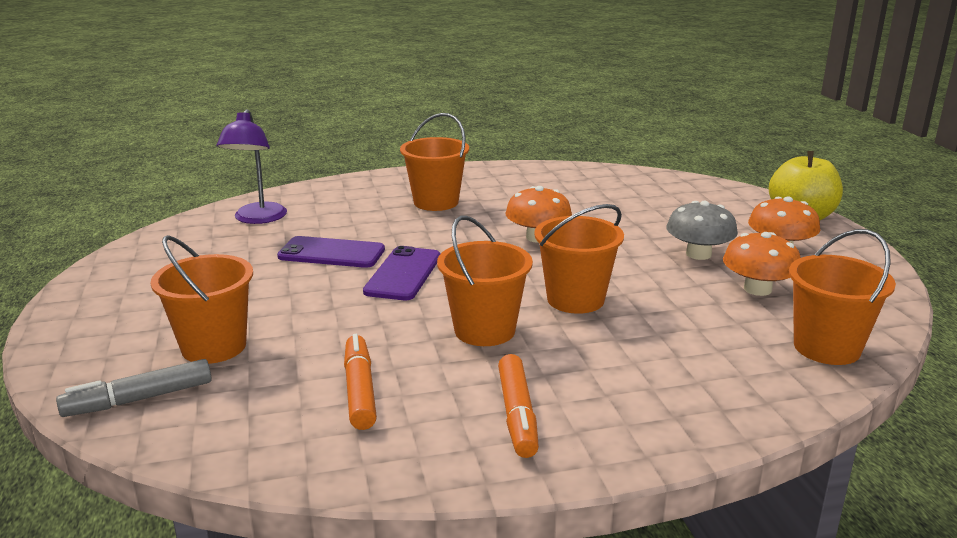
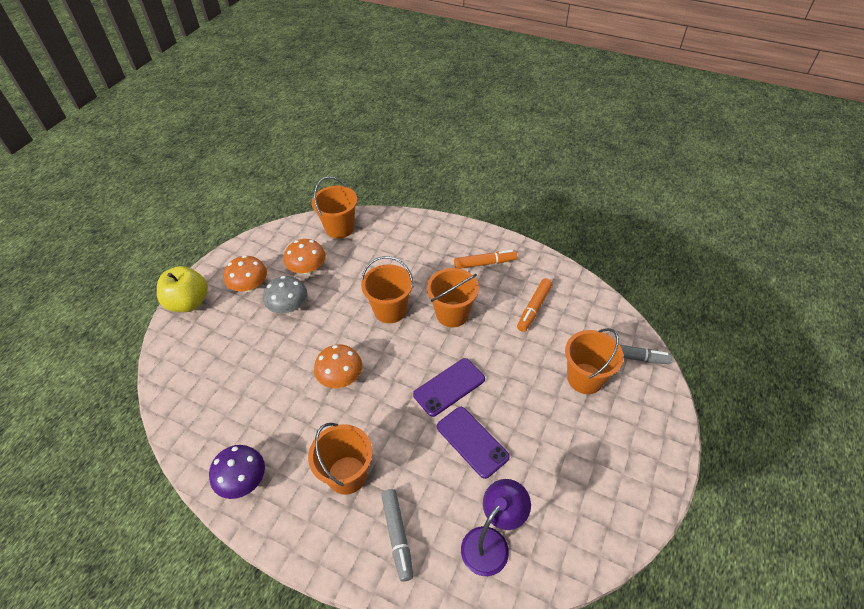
camera: 140 degrees left, 25 degrees up
(350, 197) = (397, 536): none -> grey marker
(517, 414) = (485, 263): orange marker -> orange marker turned 45 degrees clockwise
(520, 175) = (243, 480): none -> purple mushroom

